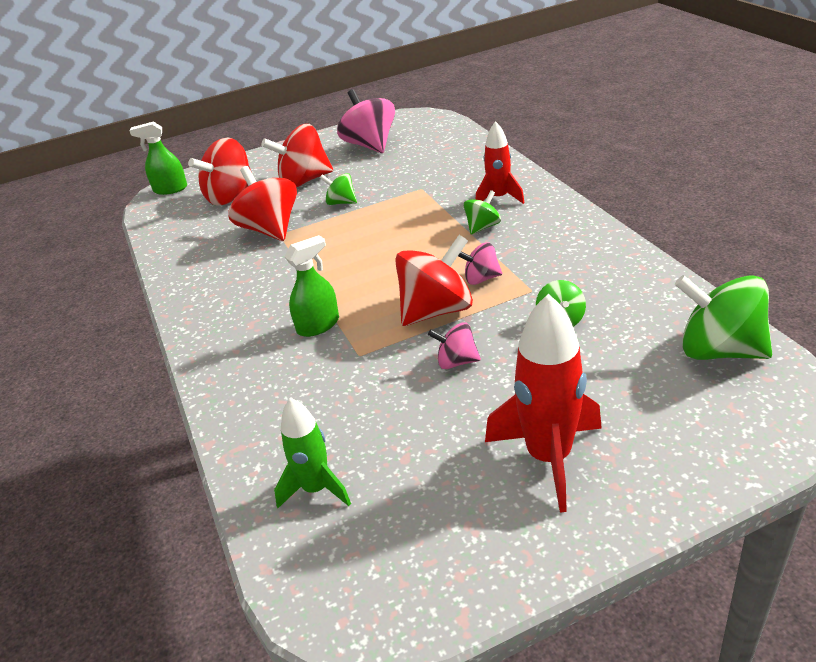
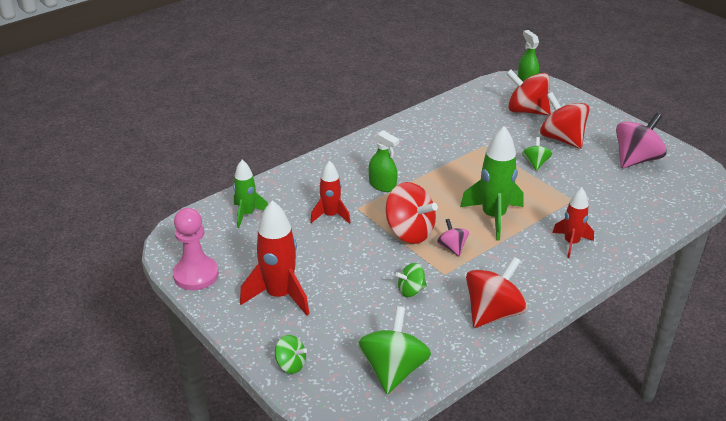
camera: 70 degrees right, 0 degrees up
(270, 229) = (487, 140): red spinning top -> red spinning top (493, 313)
(366, 384) = (331, 215): none -> red rocket
(431, 242) = (493, 217): none -> green rocket
(456, 362) = (358, 248): pink spinning top -> none
(469, 577) = (196, 275): none -> pink pawn
(482, 227) = (523, 240): green spinning top -> green spinning top (291, 364)

